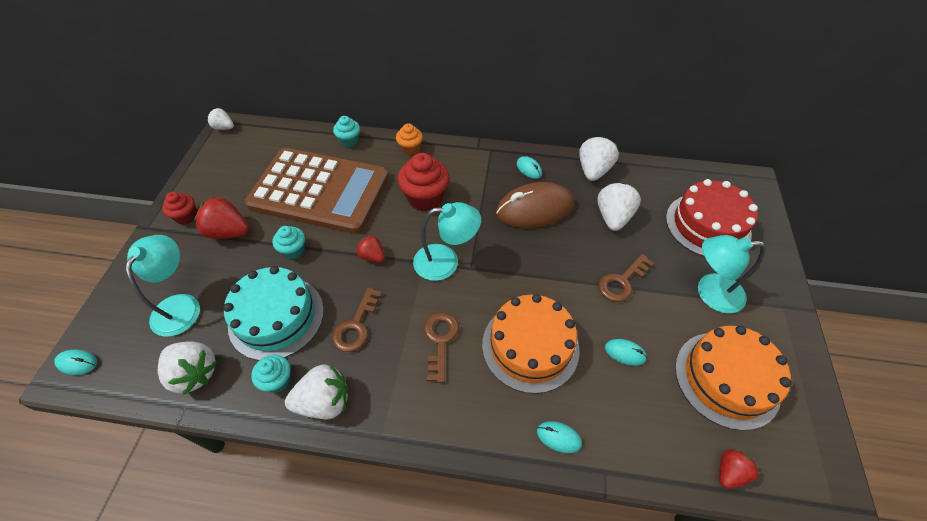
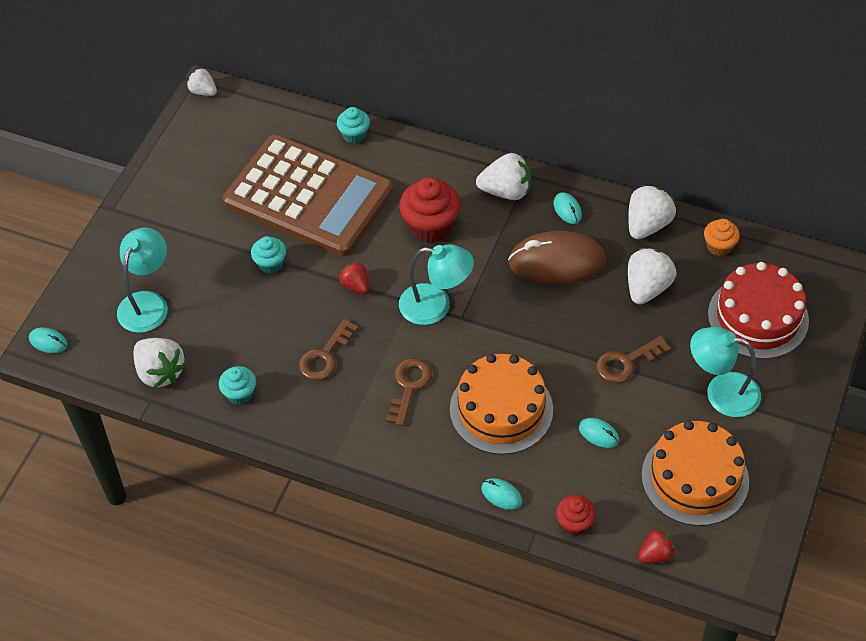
camera: 15 degrees right, 0 degrees up
(186, 217) = (156, 204): red cupcake -> red cupcake (574, 523)
(228, 232) = (201, 230): red strawberry -> none
(276, 317) = (244, 332): turquoise cake -> none
(324, 401) = (282, 421): white strawberry -> white strawberry (506, 191)
(410, 149) = (427, 158): orange cupcake -> orange cupcake (719, 247)

